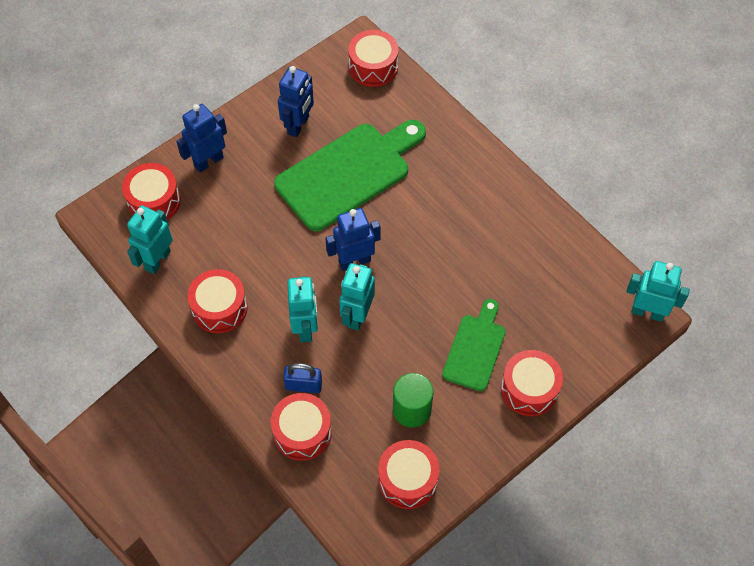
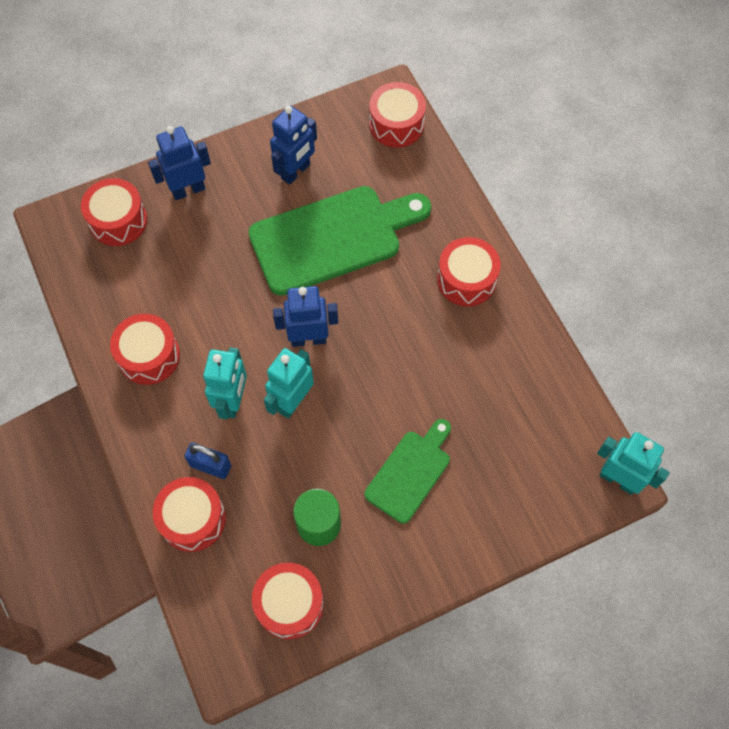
camera: 15 degrees right, 5 degrees up
(157, 260) = (101, 287): turquoise robot -> none
(529, 389) = (456, 535): red drum -> red drum (466, 279)

